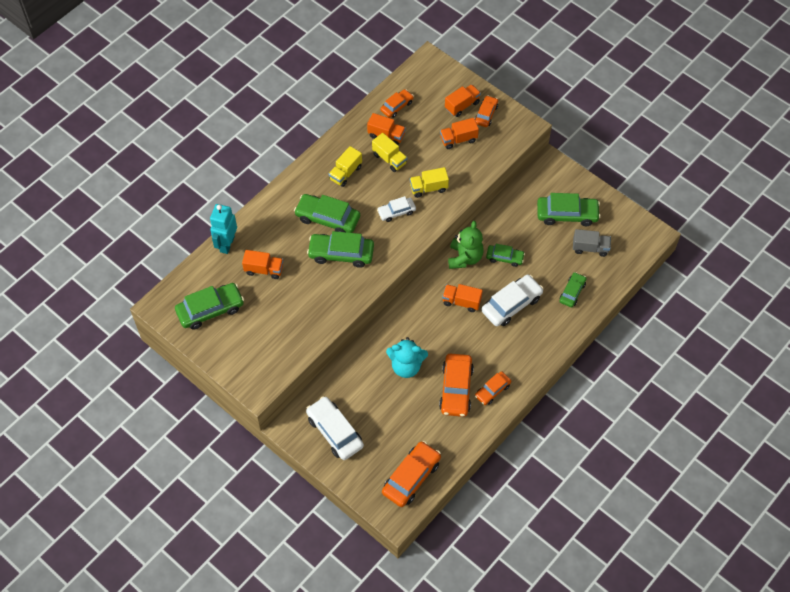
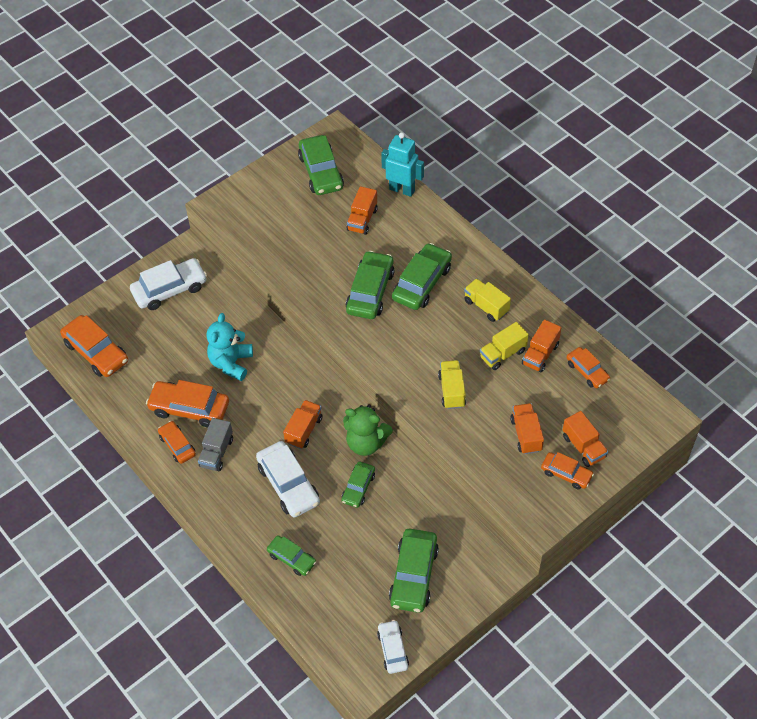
camera: 100 degrees right, 5 degrees down
(396, 212) = (420, 352): white car -> white car (393, 649)
(590, 248) = (355, 594): grey truck -> grey truck (216, 452)

